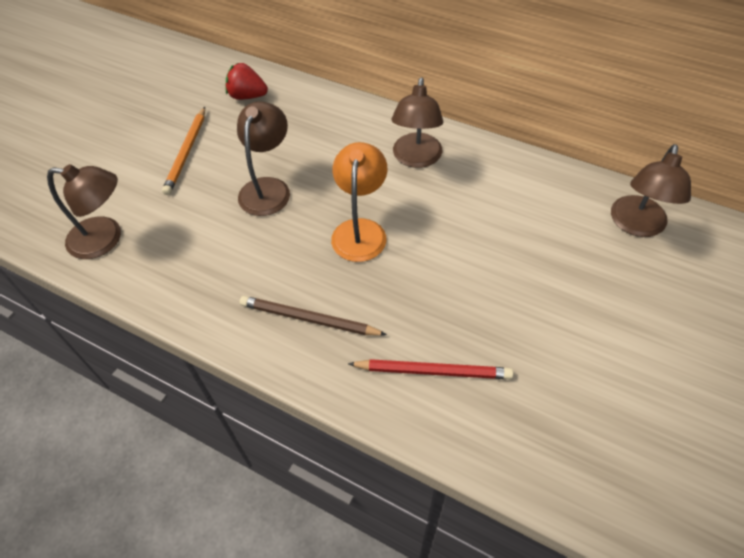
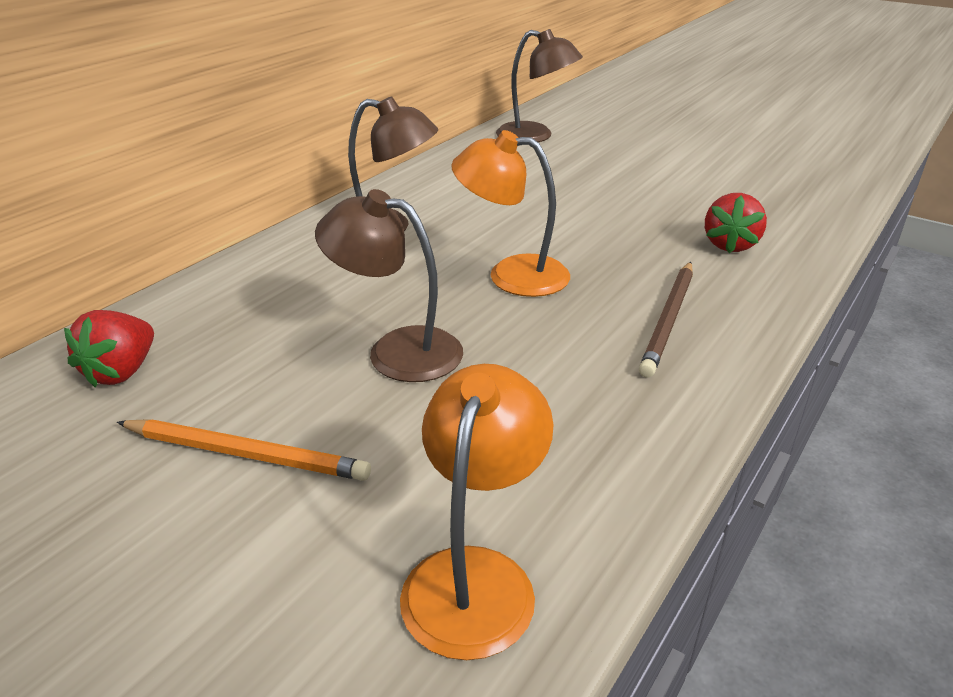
camera: 85 degrees left, 20 degrees down
(105, 239) = (475, 576): brown lamp -> orange lamp
(433, 371) = (730, 245): red pencil -> red strawberry

